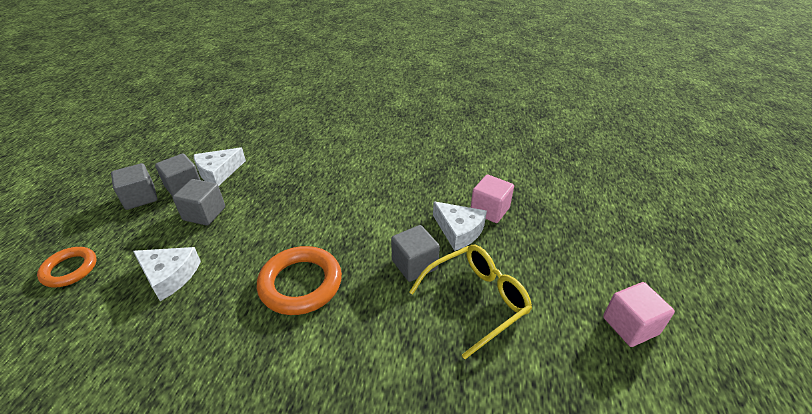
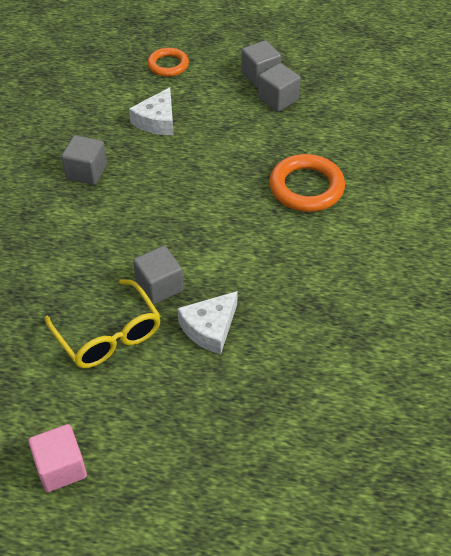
camera: 90 degrees right, 10 degrees up
(204, 213) = (237, 122): grey cube -> grey cube (86, 172)
(218, 172) = (306, 117): white cheese -> none
(300, 283) = (141, 203): orange ring -> orange ring (306, 187)
(489, 210) = (247, 363): pink cube -> none

